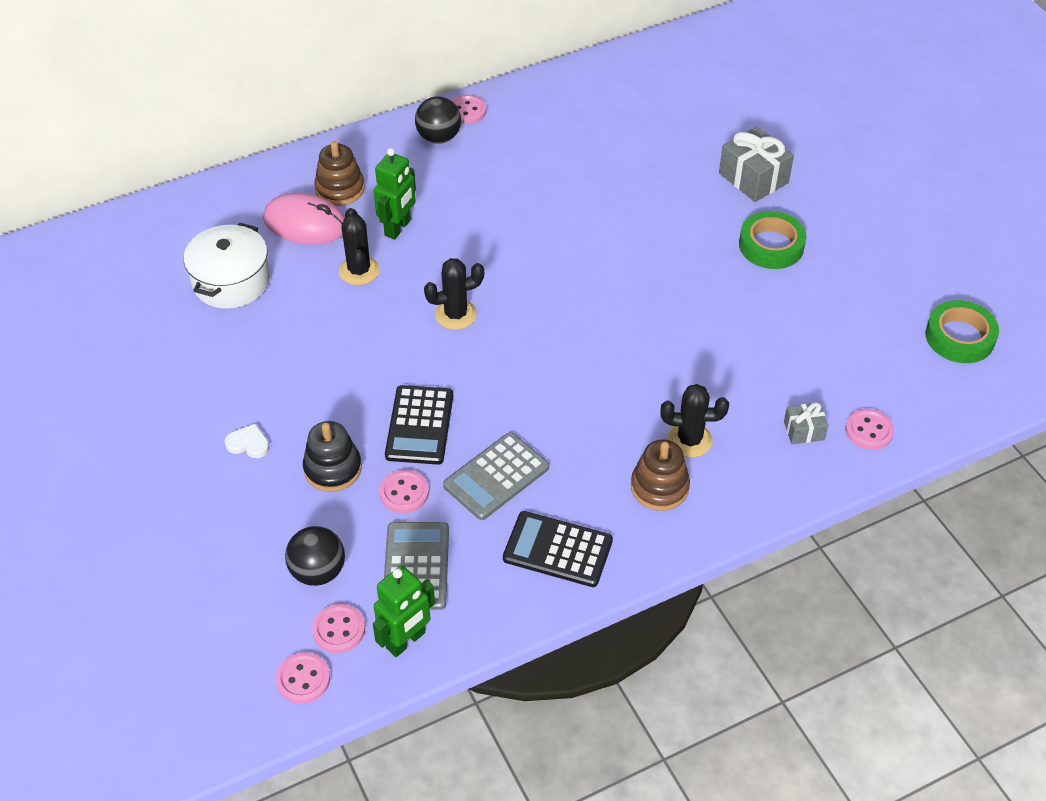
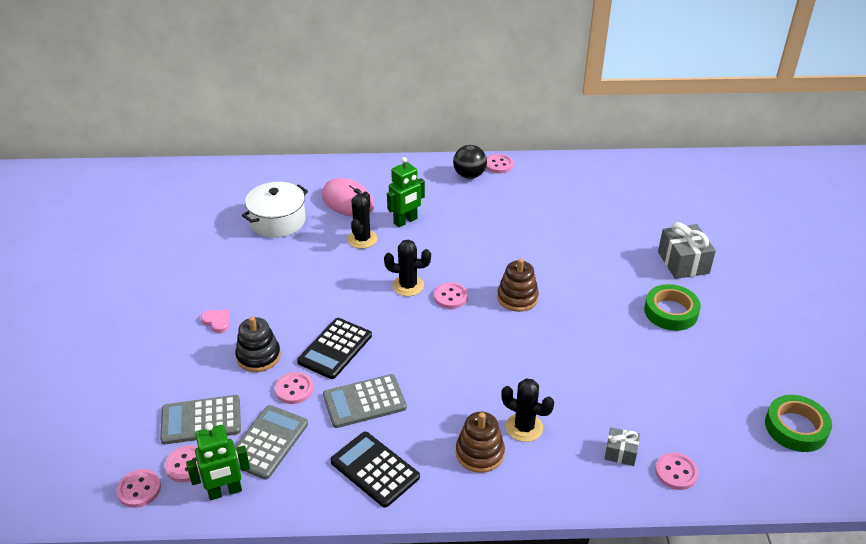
camera: 25 degrees right, 10 degrees down
(248, 443) = (217, 321): white heart -> pink heart
(318, 571) = (201, 420): black ball -> grey calculator
(340, 189) = (384, 187): brown stacking toy -> brown stacking toy (517, 298)
(515, 311) = (450, 297): none -> pink button

